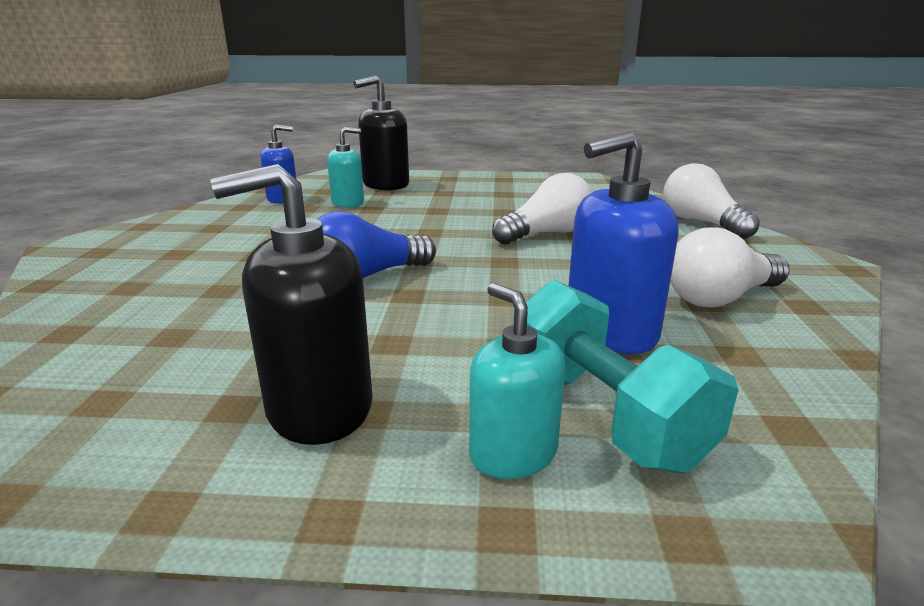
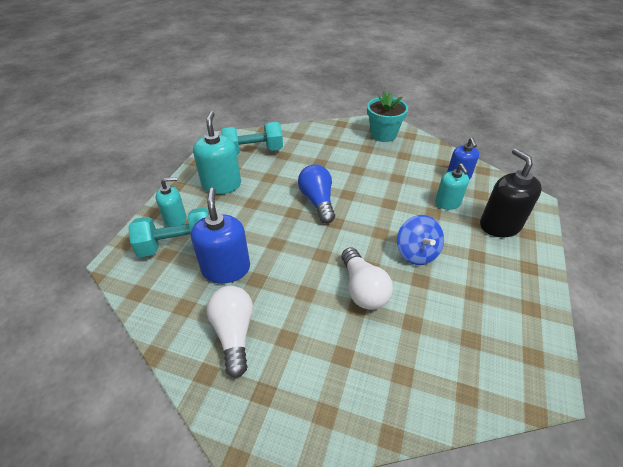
camera: 105 degrees right, 20 degrees up
(127, 243) = (383, 134): none -> turquoise flower pot
(131, 387) = (253, 151): none -> turquoise dumbbell
(319, 407) = (221, 185): black soap dispenser -> turquoise soap dispenser
(458, 214) = (416, 253): none -> blue spinning top
(701, 223) = (368, 413): white light bulb -> none

